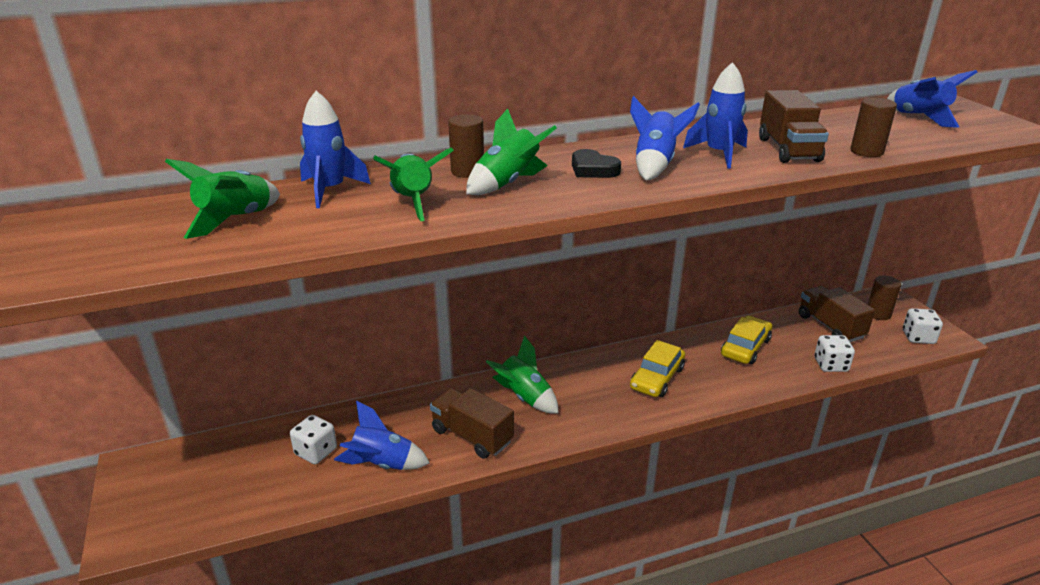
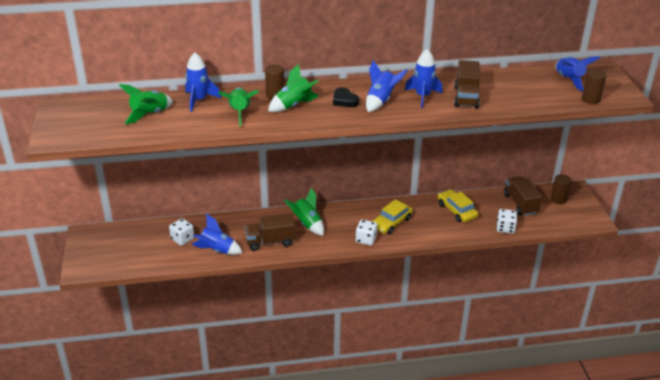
camera: 10 degrees right, 5 degrees up
(472, 436) = (270, 242): brown truck -> brown truck turned 60 degrees counterclockwise
(745, 347) = (456, 210): yellow car -> yellow car turned 75 degrees counterclockwise
(866, 151) = (512, 103): brown cylinder -> brown cylinder (590, 99)
(918, 337) = (575, 218): white dice -> white dice (366, 239)

